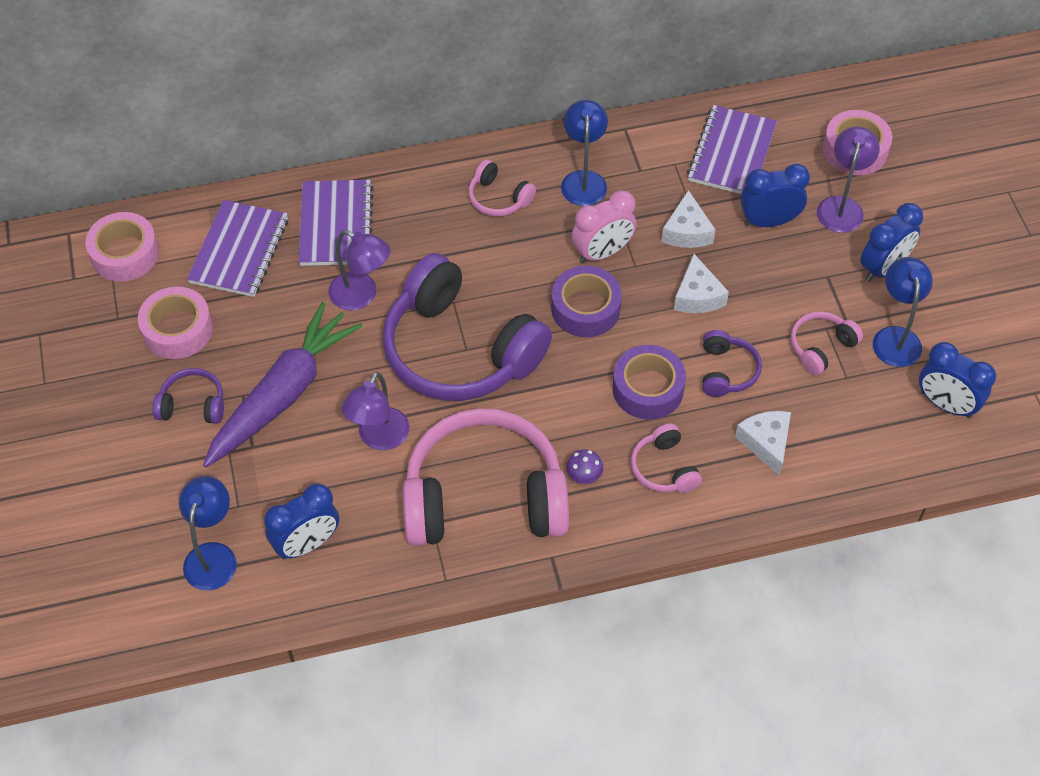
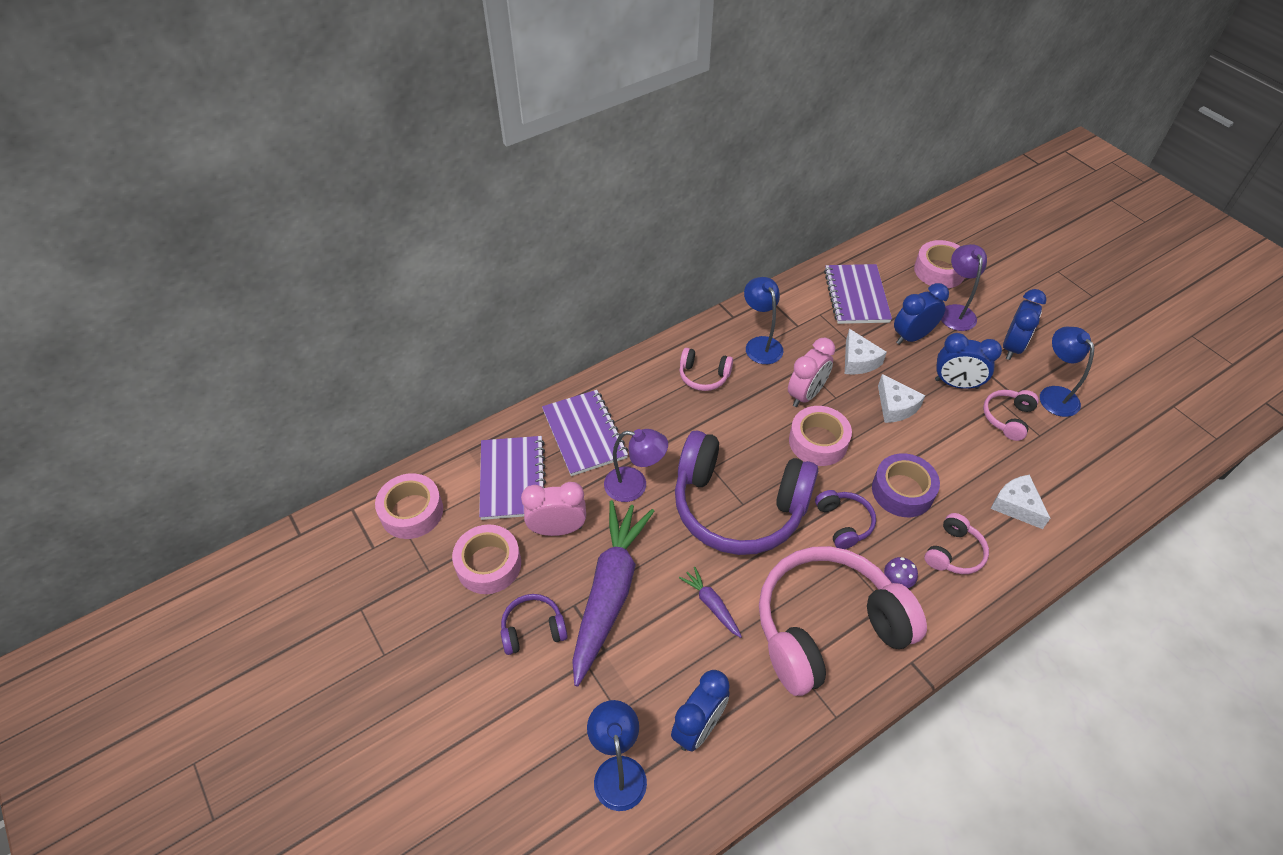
camera: 20 degrees left, 5 degrees down
(261, 316) = (557, 529): none -> pink clock
(379, 438) = (711, 605): purple lamp -> purple carrot
(585, 308) = (818, 442): purple tape -> pink tape
(664, 468) = (954, 552): pink headphones -> pink headphones turned 105 degrees counterclockwise
(726, 371) = (952, 458): purple headphones -> purple headphones (844, 523)
(946, 404) = (1121, 433): blue clock -> blue clock (956, 384)

